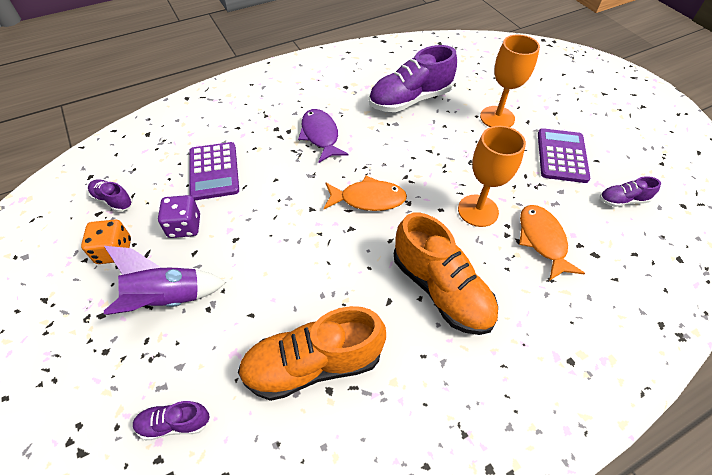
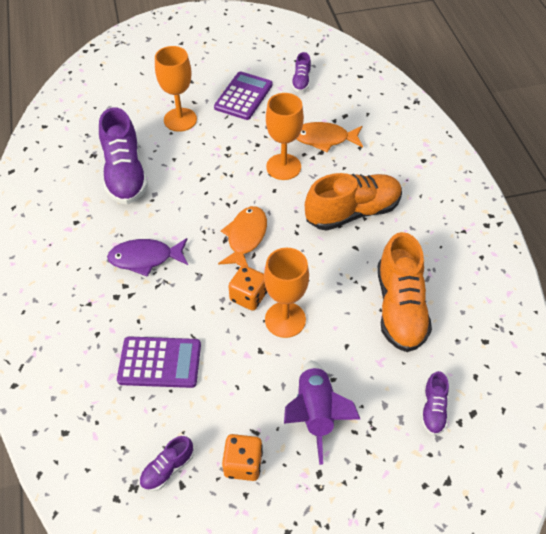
camera: 75 degrees left, 0 degrees up
(184, 226) = (230, 395): purple dice -> none
(274, 252) = (285, 319): none -> orange goblet
(296, 217) = (248, 296): none -> orange dice
(561, 156) = (243, 96): purple calculator -> purple calculator turned 90 degrees clockwise

